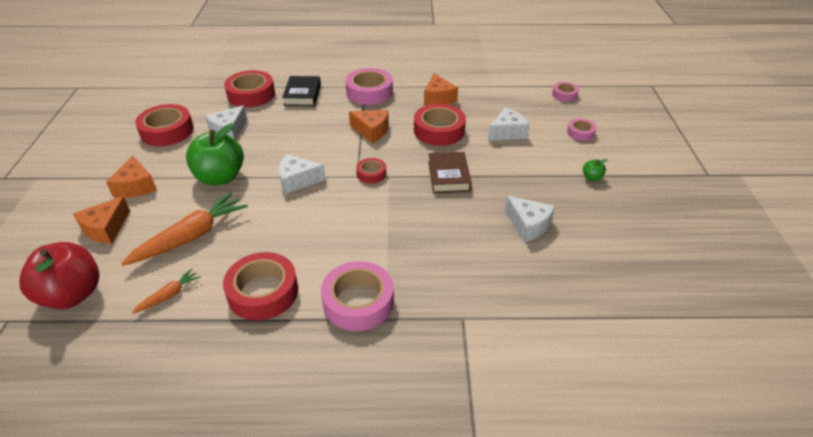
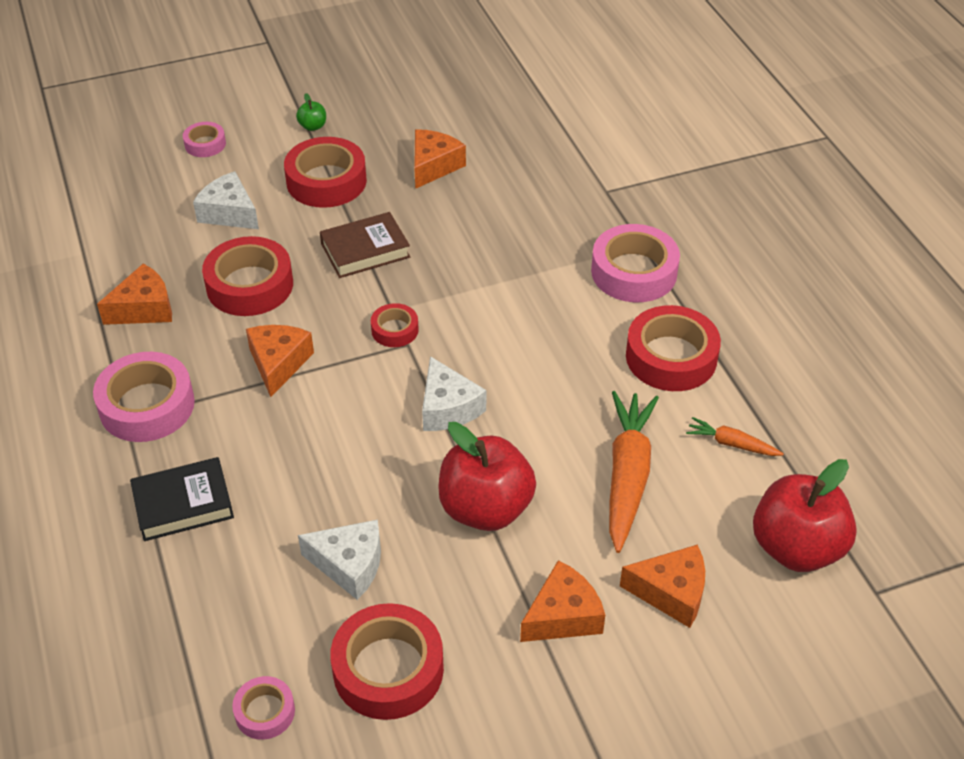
camera: 110 degrees left, 5 degrees up
(191, 237) = (627, 476): orange carrot -> orange carrot turned 75 degrees clockwise
(220, 177) = (485, 508): green apple -> red apple
(251, 94) = (206, 592): red tape -> red tape (326, 181)
(528, 225) = (433, 166): white cheese -> orange cheese
(564, 94) = (94, 169): pink tape -> pink tape (265, 712)

